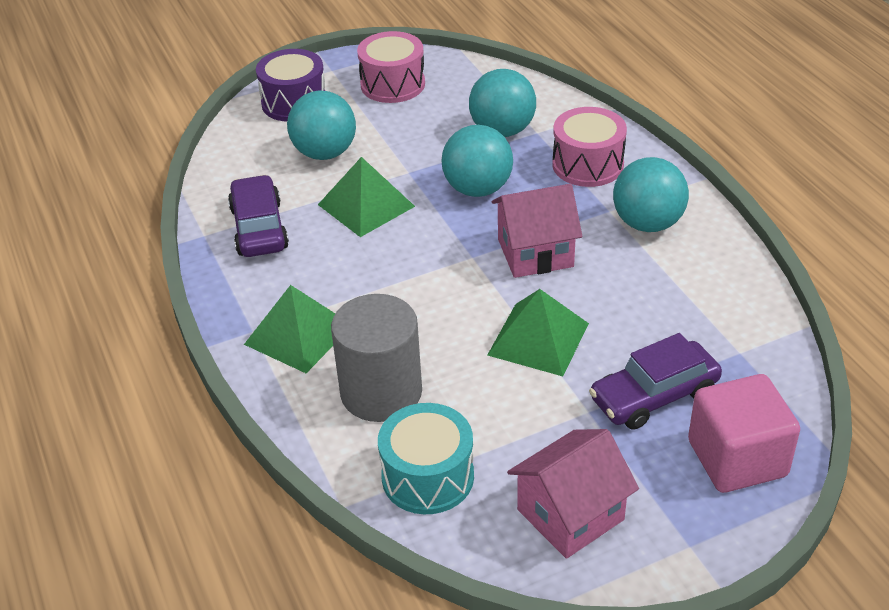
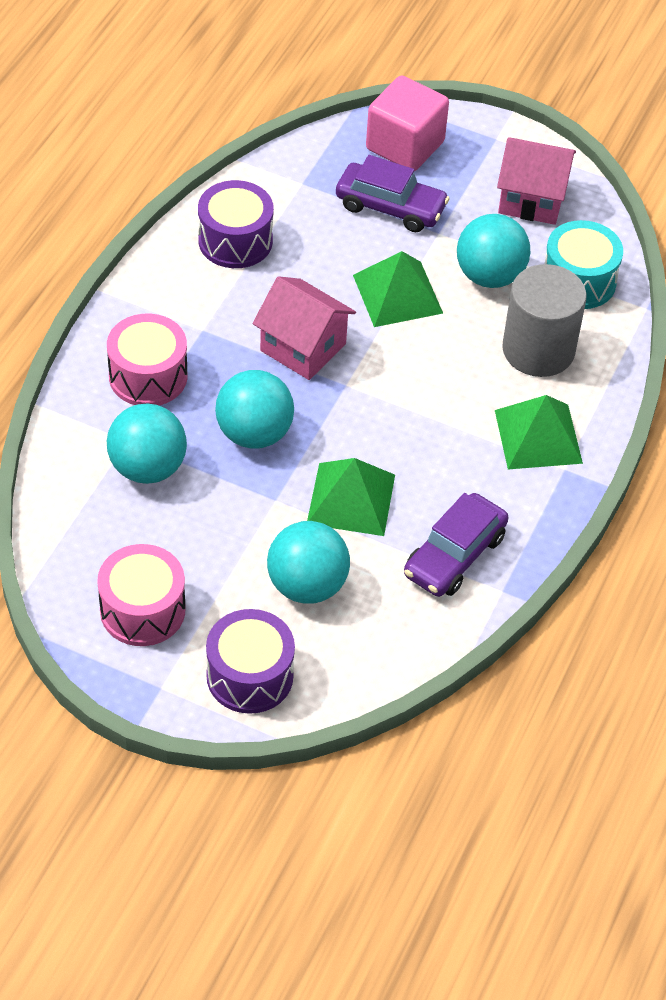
camera: 135 degrees left, 10 degrees up
(647, 223) = (198, 297): turquoise ball -> turquoise ball (489, 275)
(697, 273) = (235, 241): none -> purple drum

